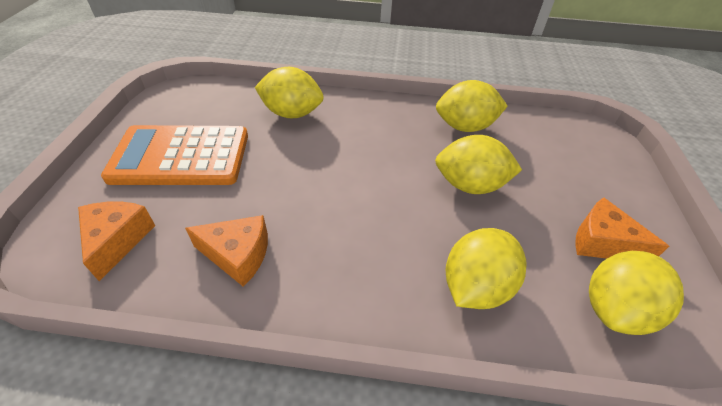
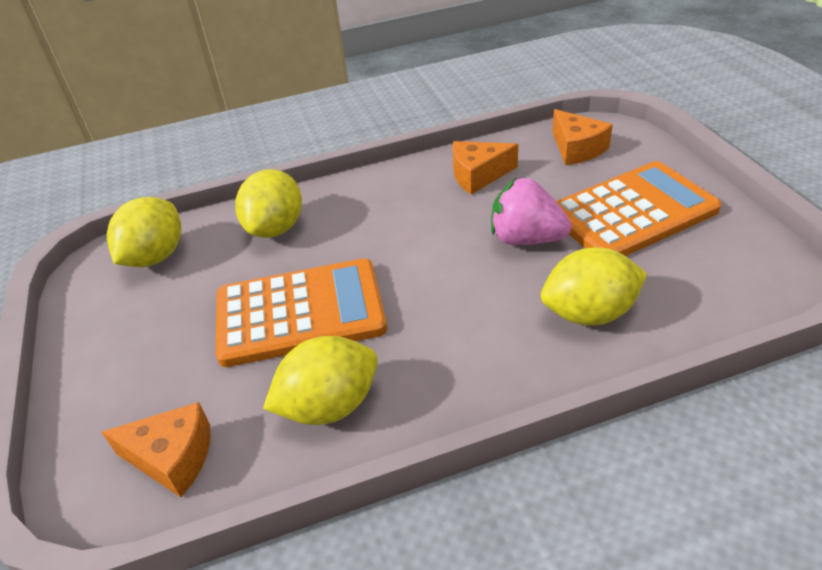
camera: 160 degrees right, 5 degrees down
(273, 170) = (525, 239): none -> pink strawberry
(470, 185) = (300, 313): yellow lemon -> orange calculator
(602, 242) = (149, 309): orange cheese -> orange cheese (173, 458)

